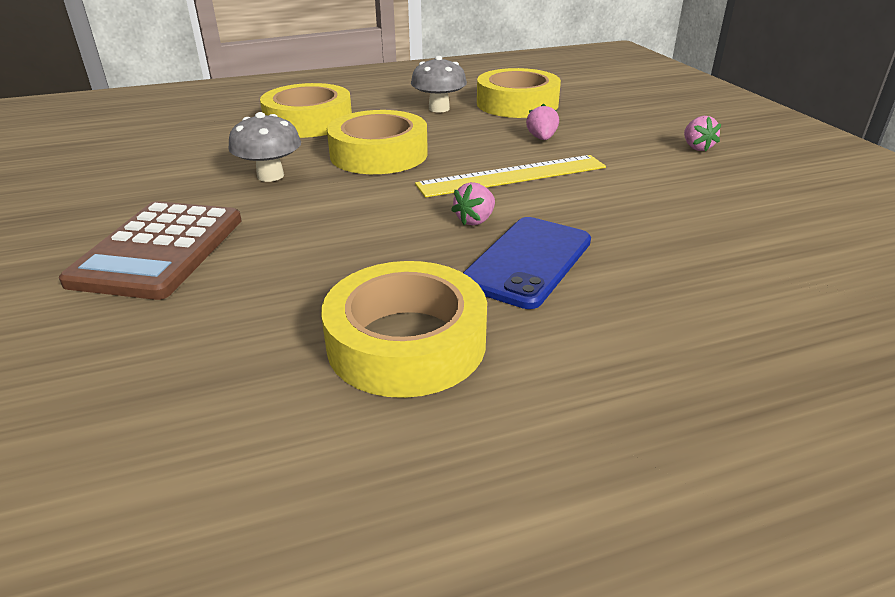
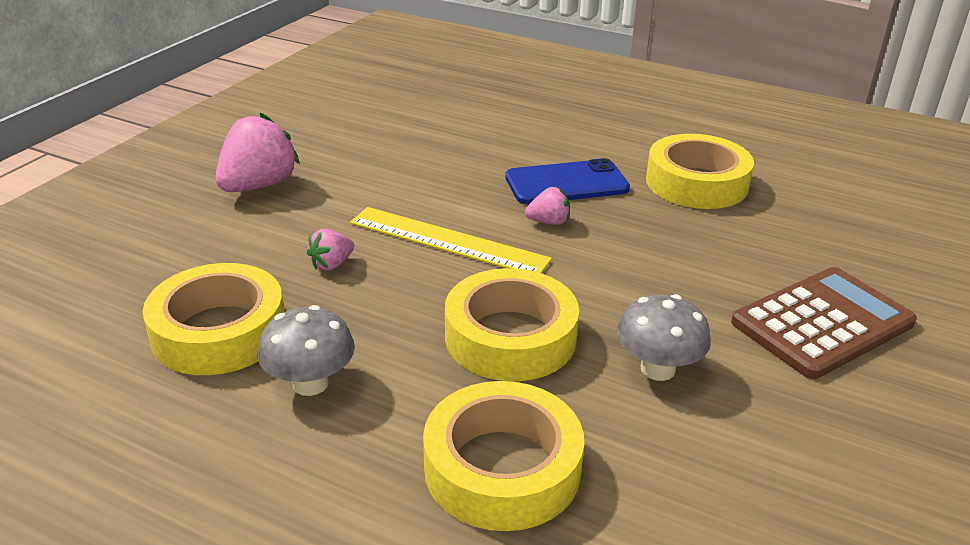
camera: 135 degrees left, 0 degrees up
(696, 147) = (259, 186): pink strawberry -> pink strawberry, size x2.00

